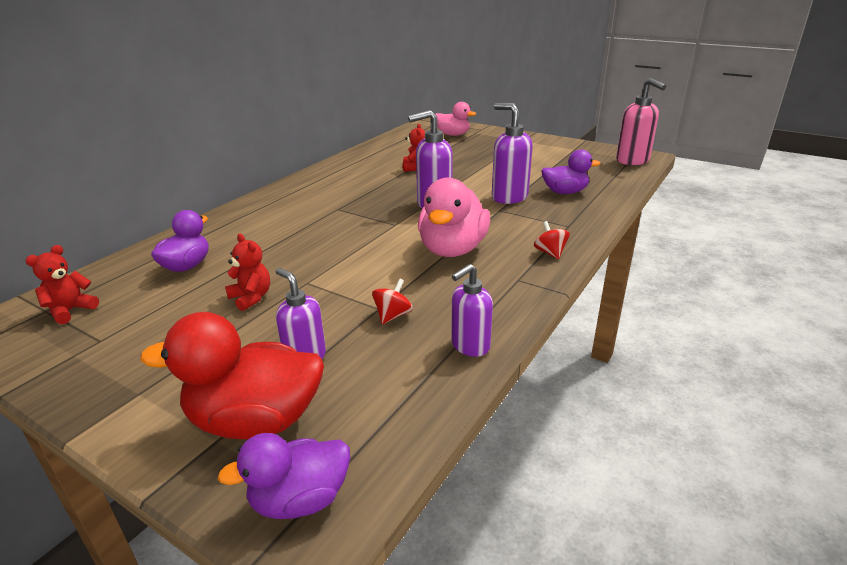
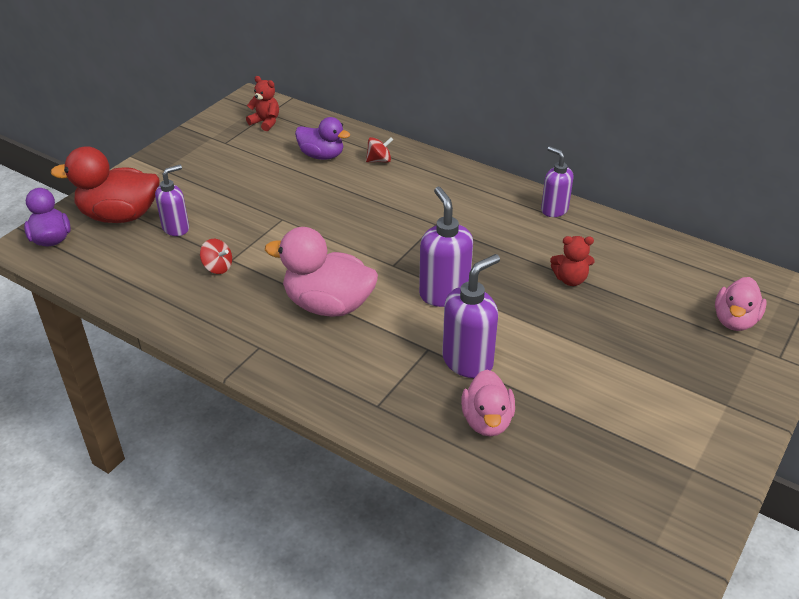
camera: 90 degrees right, 10 degrees up
(251, 298) = (263, 194): red teddy bear -> none
(255, 420) = (120, 216): red duck -> red duck turned 90 degrees counterclockwise
(470, 346) = (163, 308): purple soap dispenser -> purple soap dispenser (554, 210)
(550, 253) = (309, 378): red spinning top -> red spinning top (379, 160)
(565, 192) = (487, 421): purple duck -> pink duck
(633, 161) = (640, 542): pink soap dispenser -> none

